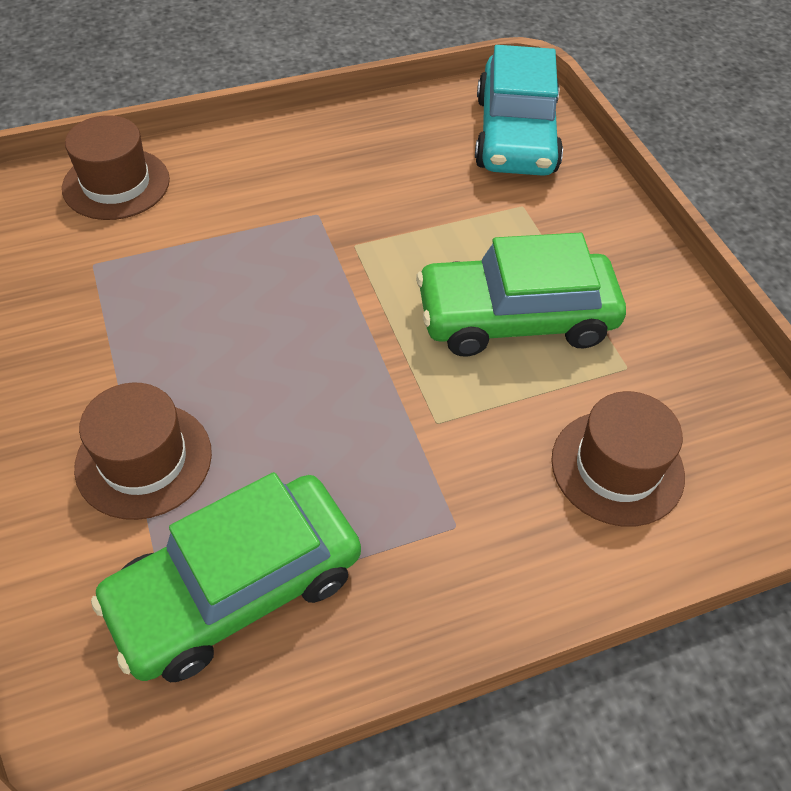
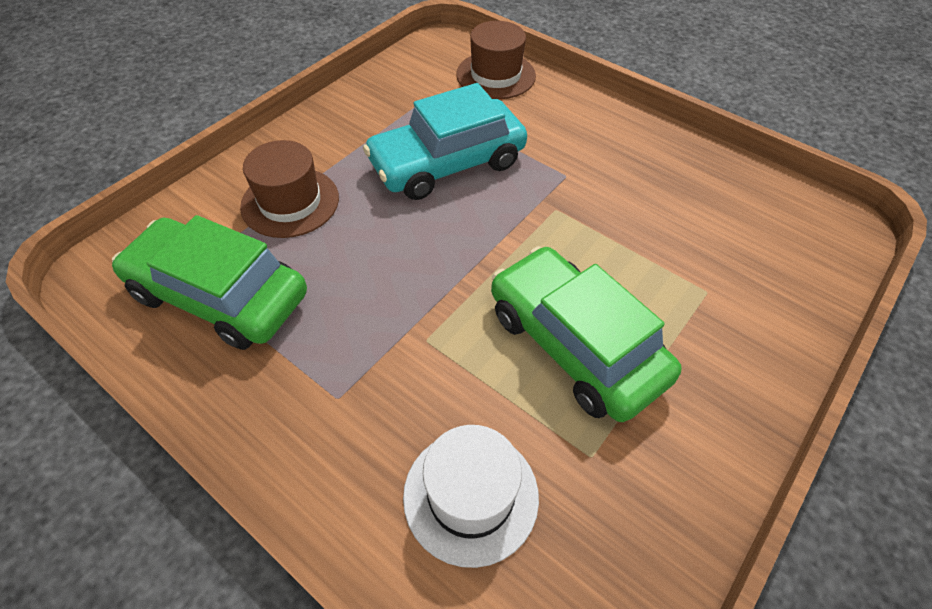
camera: 60 degrees right, 0 degrees up
(515, 135) = (787, 248): turquoise car -> turquoise car (447, 163)
(617, 467) = (471, 495): brown hat -> white hat

